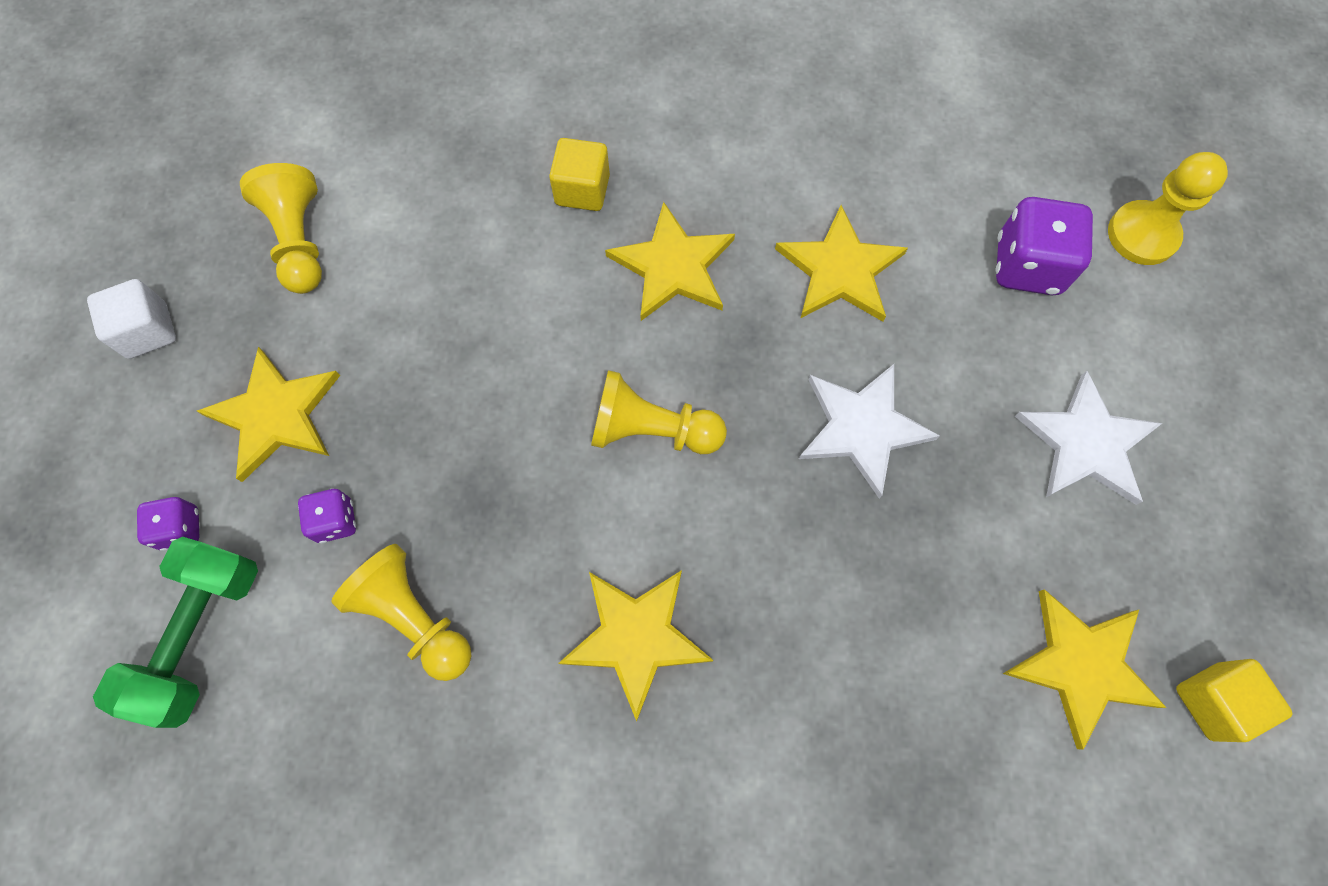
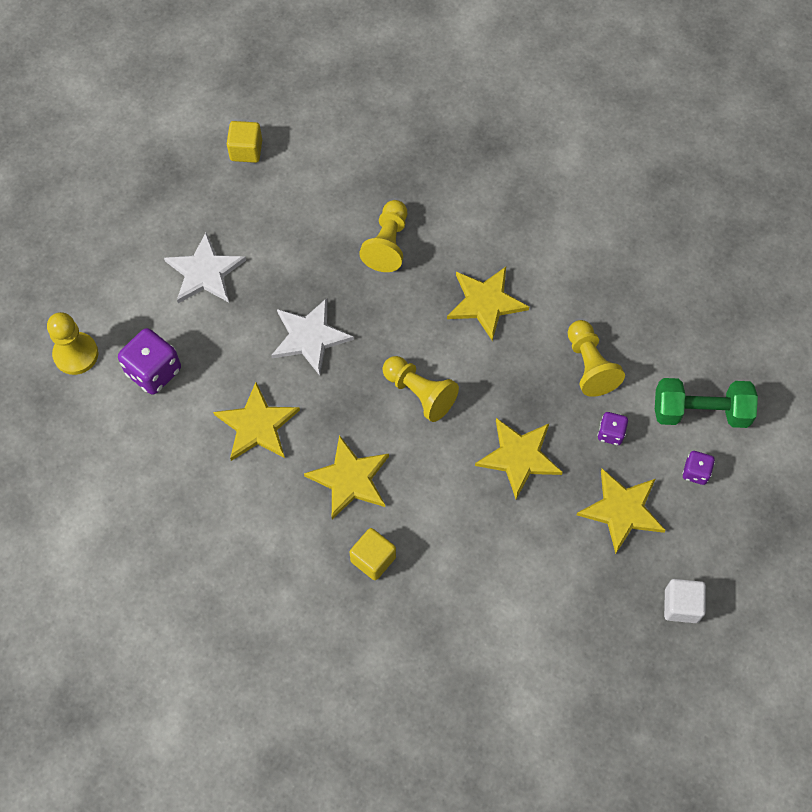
camera: 150 degrees left, 5 degrees down
(202, 635) = (700, 412): green dumbbell -> green dumbbell turned 45 degrees clockwise
(300, 241) = (566, 619): yellow pawn -> yellow pawn (387, 244)
(1081, 665) = (290, 190): yellow star -> yellow star (519, 457)

